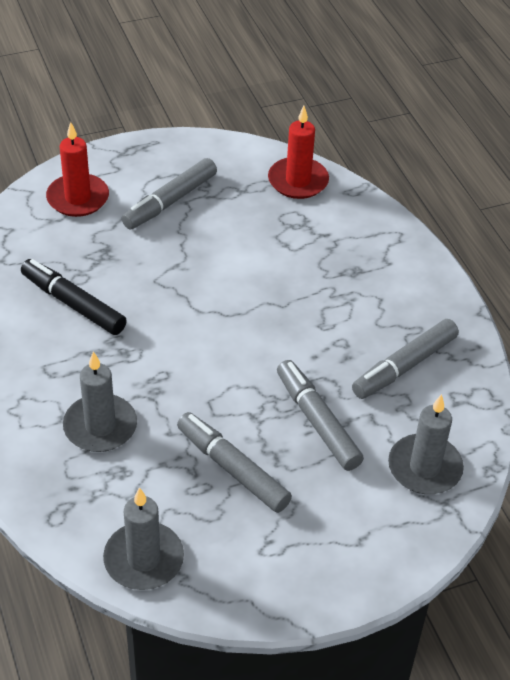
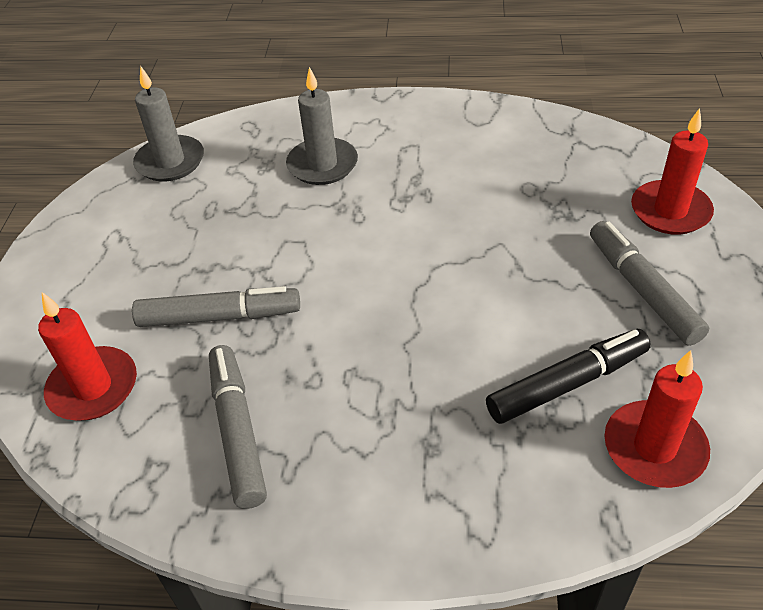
camera: 120 degrees right, 0 degrees up
(73, 304) = (491, 176): black marker -> black marker (567, 384)
(232, 468) = (213, 236): grey marker -> none
(424, 467) = (93, 387): grey candle -> red candle

